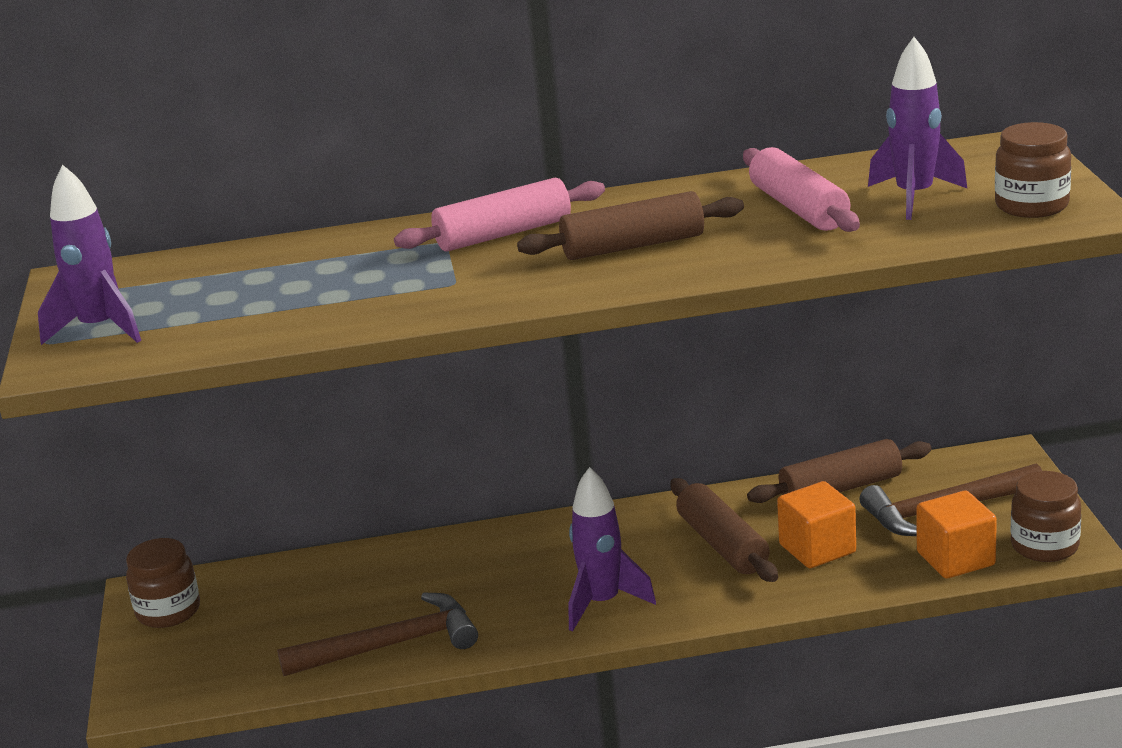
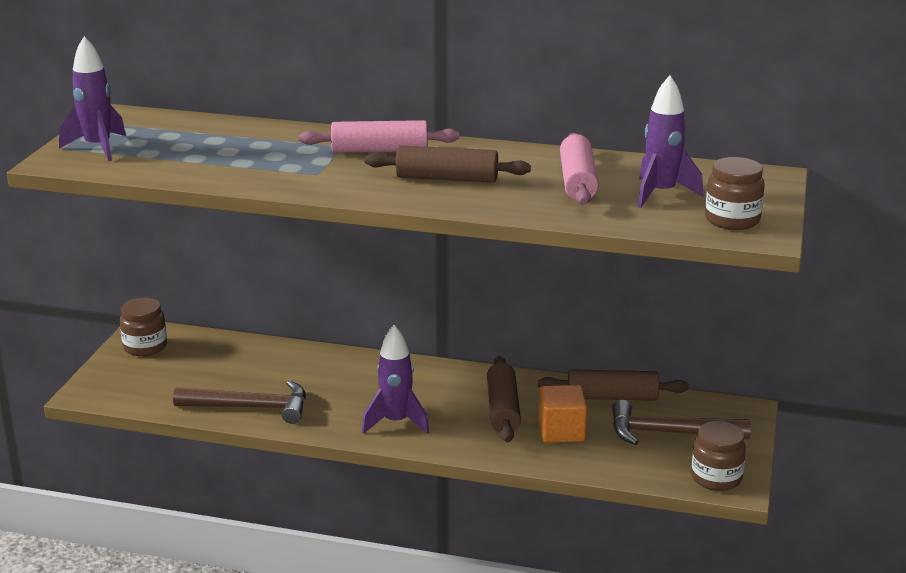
camera: 20 degrees right, 0 degrees up
(955, 559) = (647, 467): orange cube -> none

